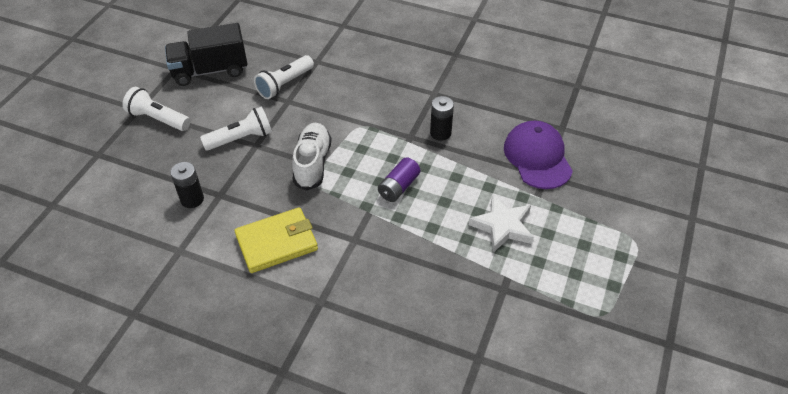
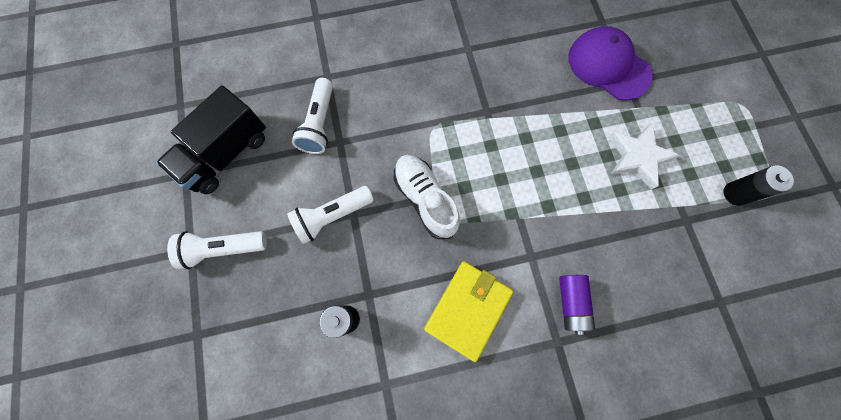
camera: 35 degrees left, 25 degrees up
(241, 139) = (332, 216): white flashlight -> white flashlight turned 150 degrees counterclockwise
(398, 187) = (522, 174): purple battery -> purple battery (571, 303)
(440, 133) = (509, 90): black battery -> black battery (735, 194)

